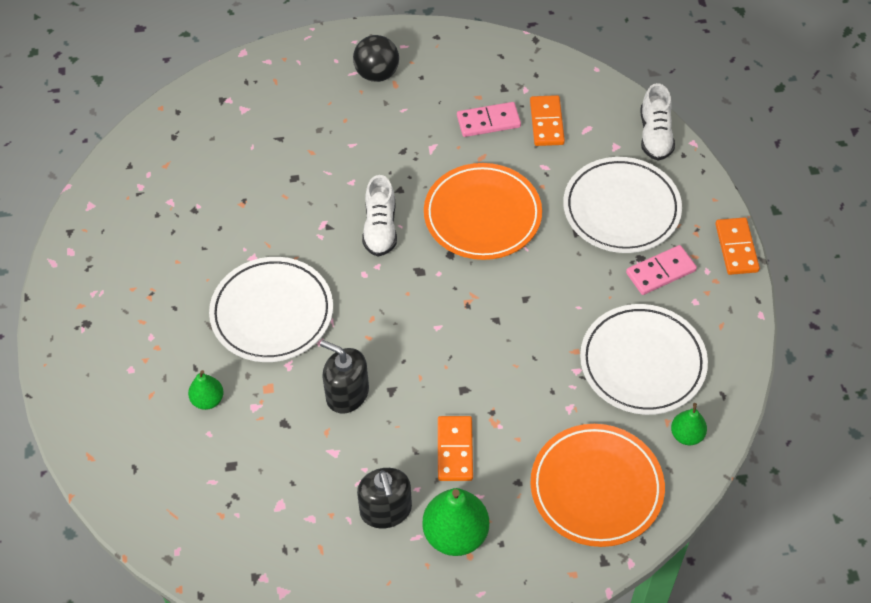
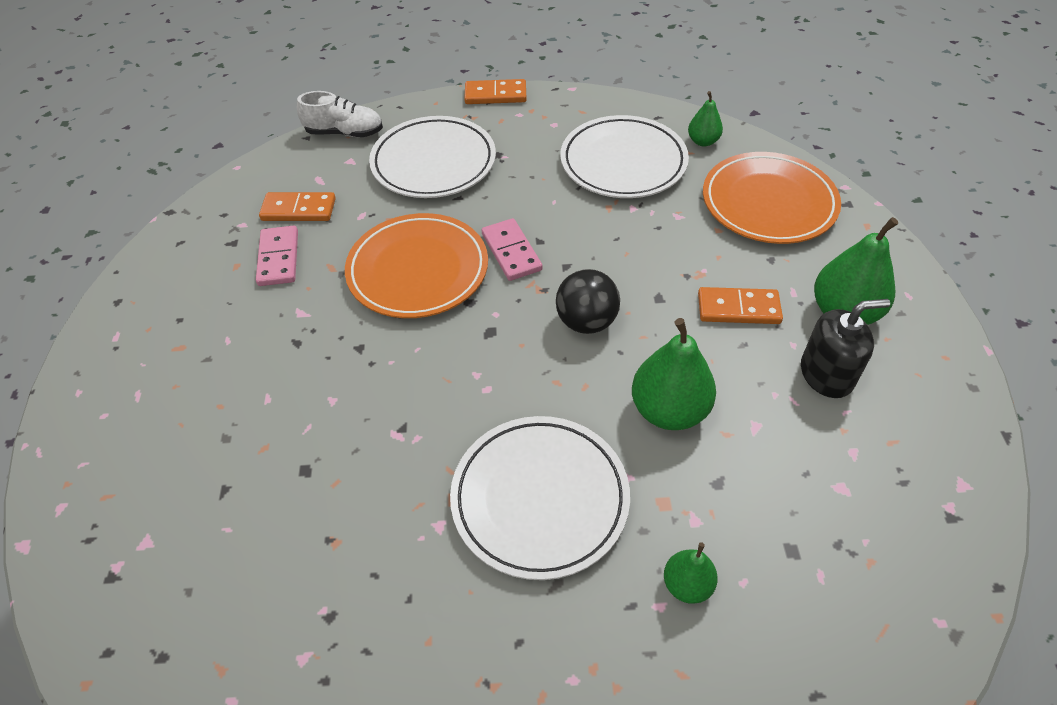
camera: 85 degrees left, 5 degrees down
(347, 393) = (669, 410): black soap dispenser -> green pear
(377, 74) = (151, 367): black ball -> black ball (586, 322)
(380, 228) = (417, 369): white shoe -> none
(660, 272) = (517, 142): pink domino -> pink domino (511, 252)

